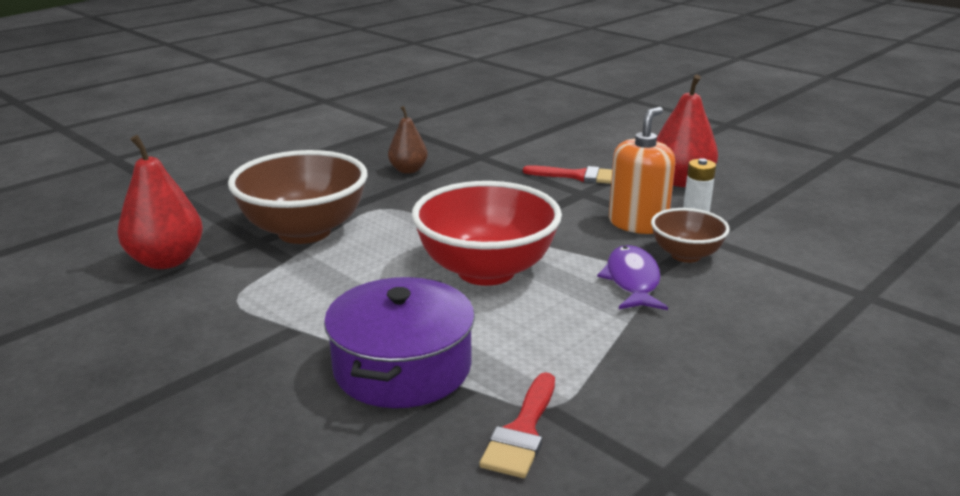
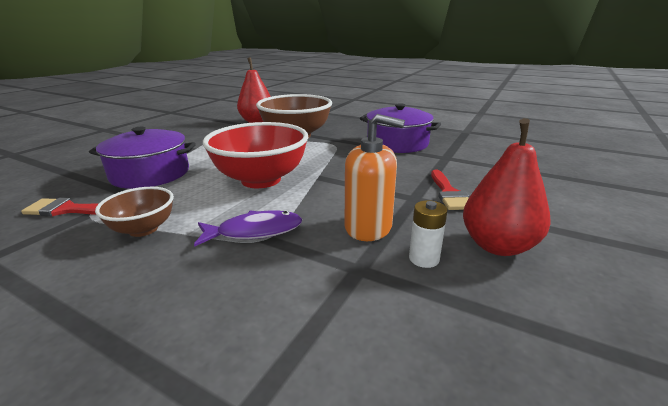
camera: 75 degrees right, 0 degrees up
(408, 170) = (397, 143): brown pear -> purple pot
(686, 255) = (312, 256): brown bowl -> brown bowl (143, 229)

